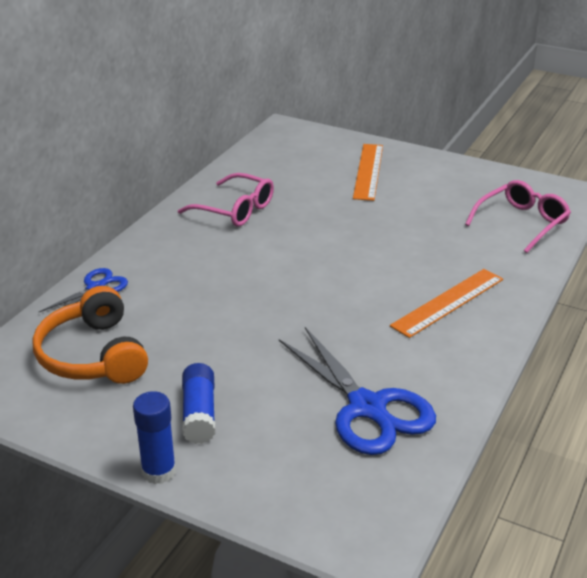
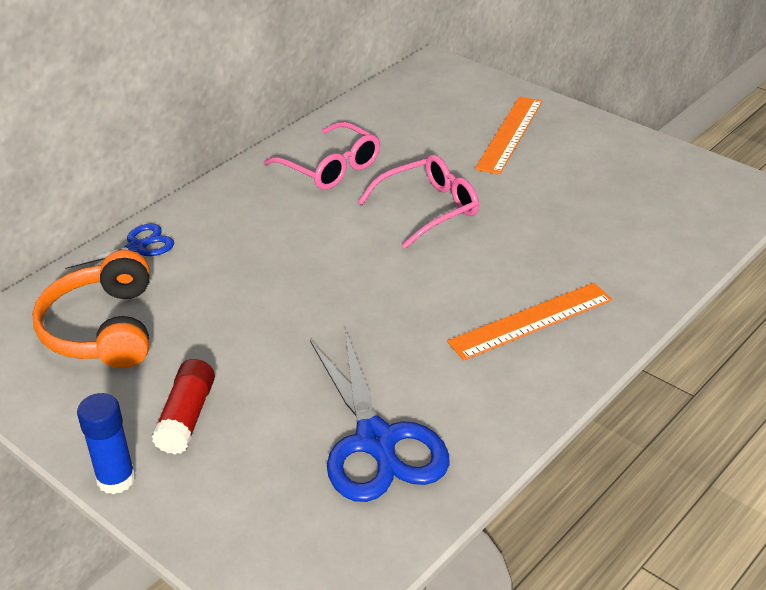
camera: 15 degrees right, 5 degrees up
(199, 414) = (186, 417): blue glue stick -> red glue stick
(521, 223) = (670, 226): pink glasses -> pink glasses (428, 209)

